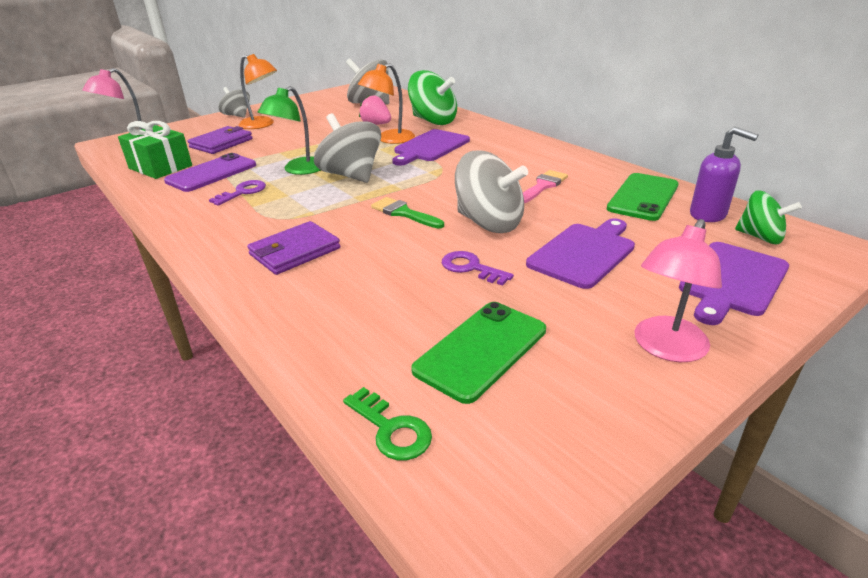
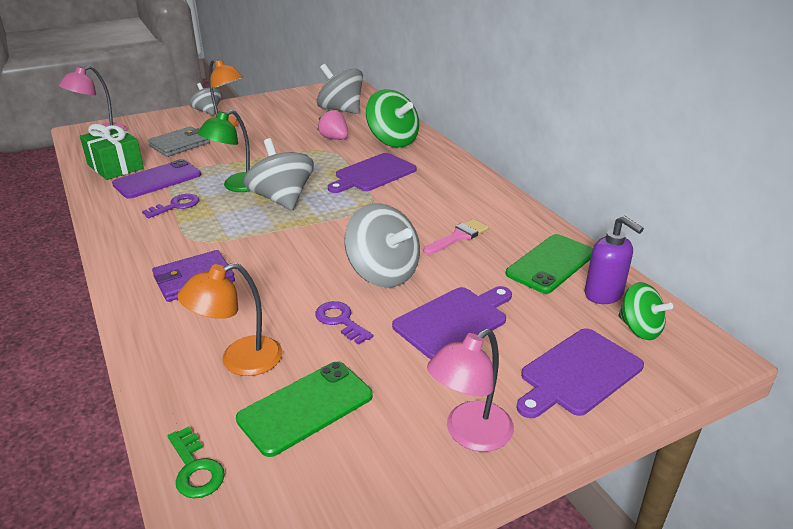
camera: 10 degrees right, 0 degrees up
(221, 143) = (180, 144): purple wallet -> grey wallet
(389, 139) = (338, 159): orange lamp -> orange lamp (239, 361)
(404, 213) = (310, 250): green brush -> none

